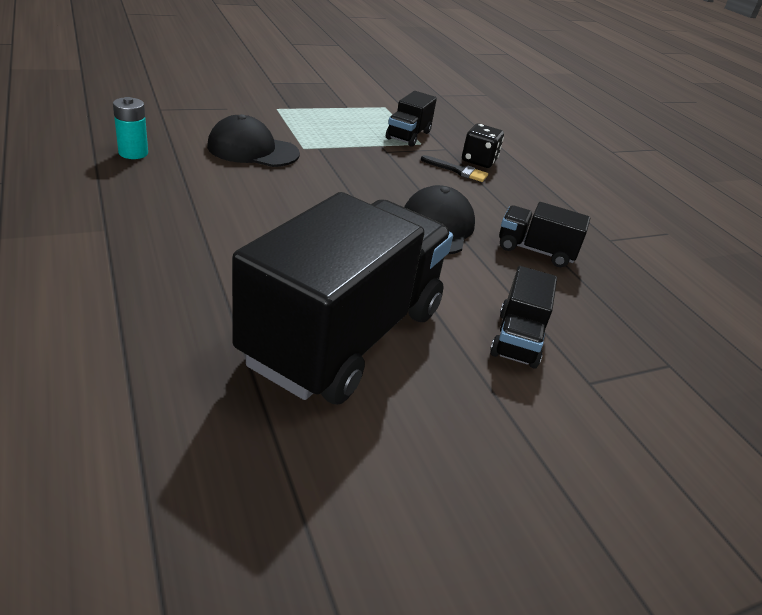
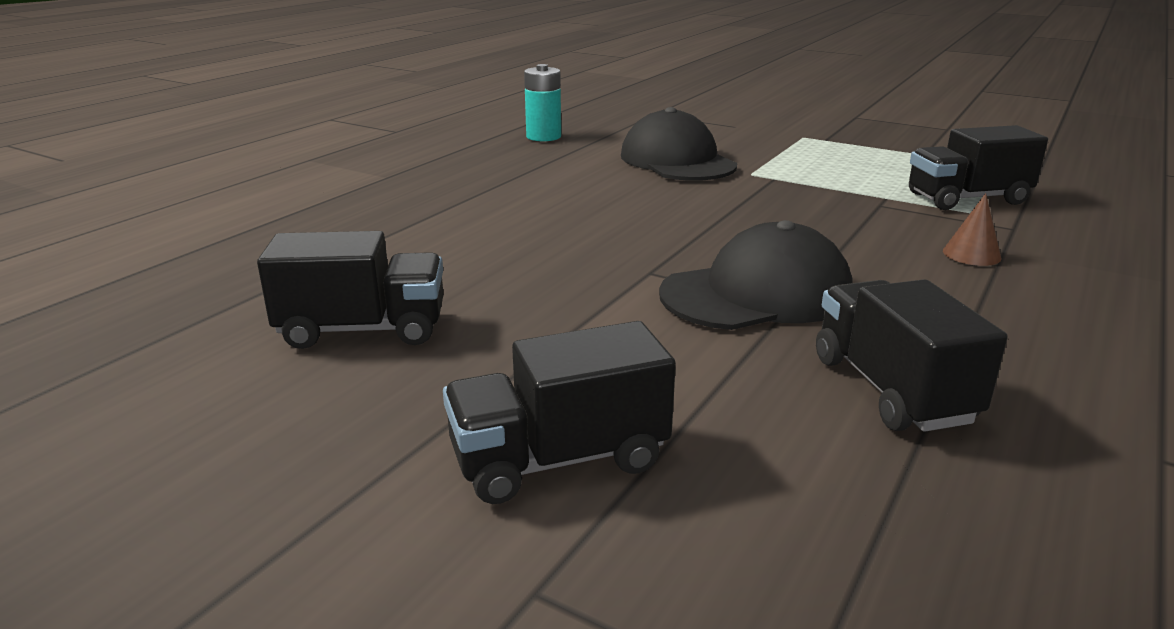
camera: 60 degrees right, 10 degrees down
(344, 335) = (363, 329): black truck -> black truck, size x0.44
(458, 170) = (971, 254): black brush -> brown cone
(479, 161) = (1054, 256): black dice -> none

